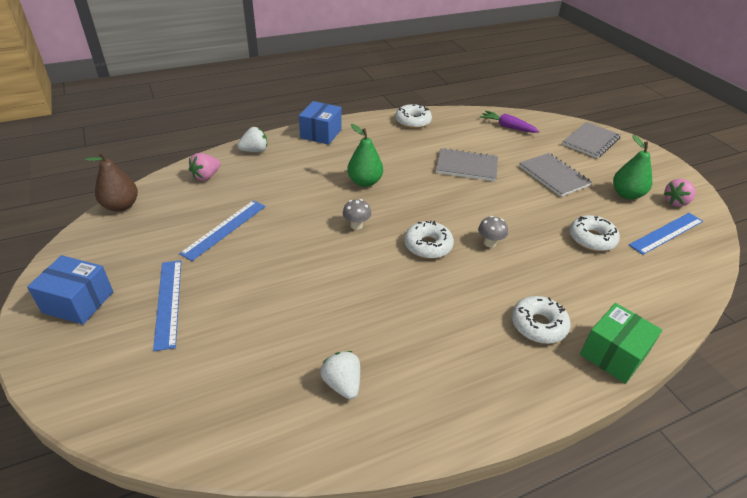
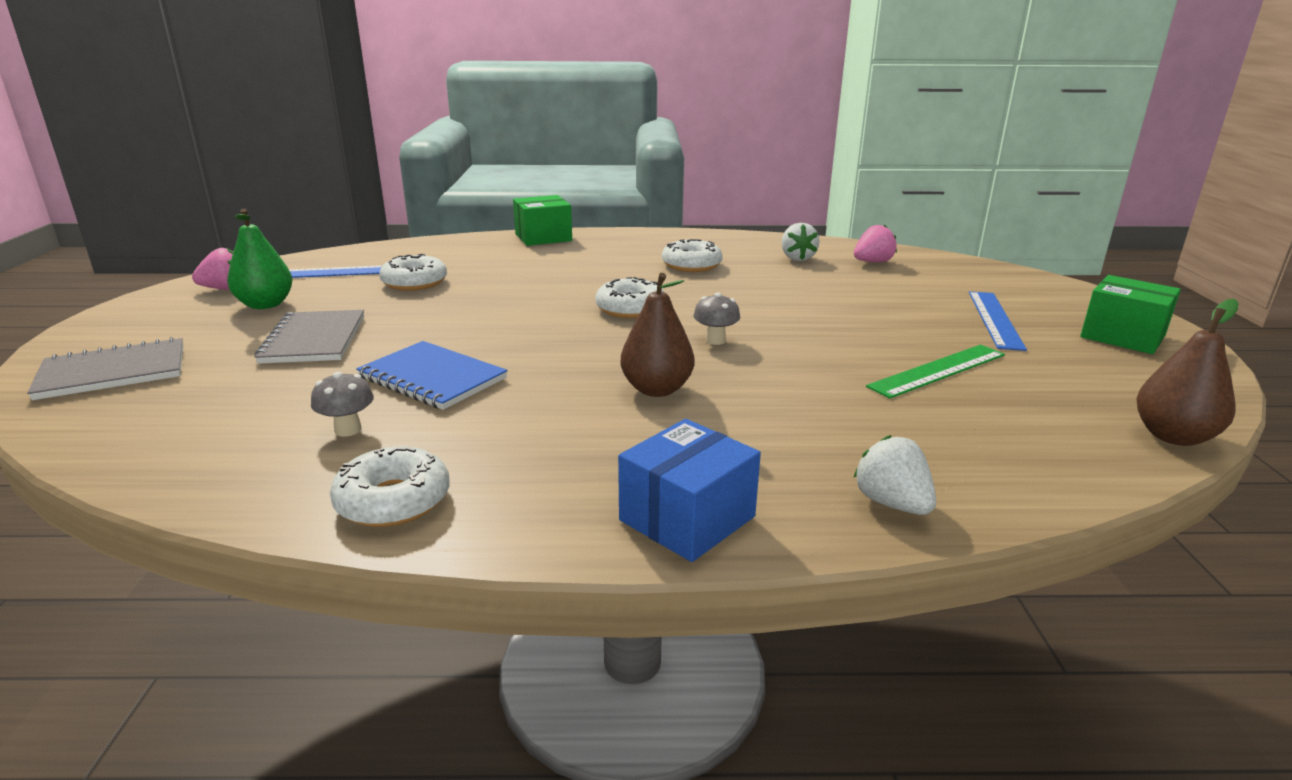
camera: 155 degrees left, 15 degrees down
(78, 302) = (1122, 336): blue box -> green box
(206, 176) = (1008, 461): pink strawberry -> pink strawberry (872, 262)
(224, 229) = (938, 370): blue ruler -> green ruler
(254, 151) = (892, 503): white strawberry -> white strawberry turned 60 degrees clockwise
(364, 182) = (656, 389): green pear -> brown pear
(466, 166) = (432, 378): grey notebook -> blue notebook
(490, 243) = (546, 299): grey mushroom -> grey mushroom (348, 430)
(507, 127) = (195, 434): purple carrot -> none
(538, 325) = (583, 254): white donut -> white donut (691, 265)

